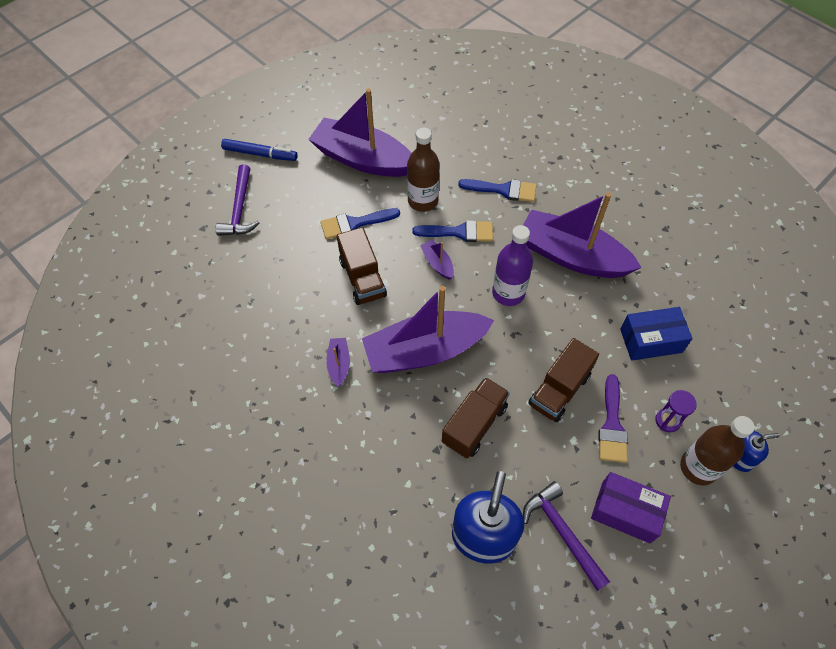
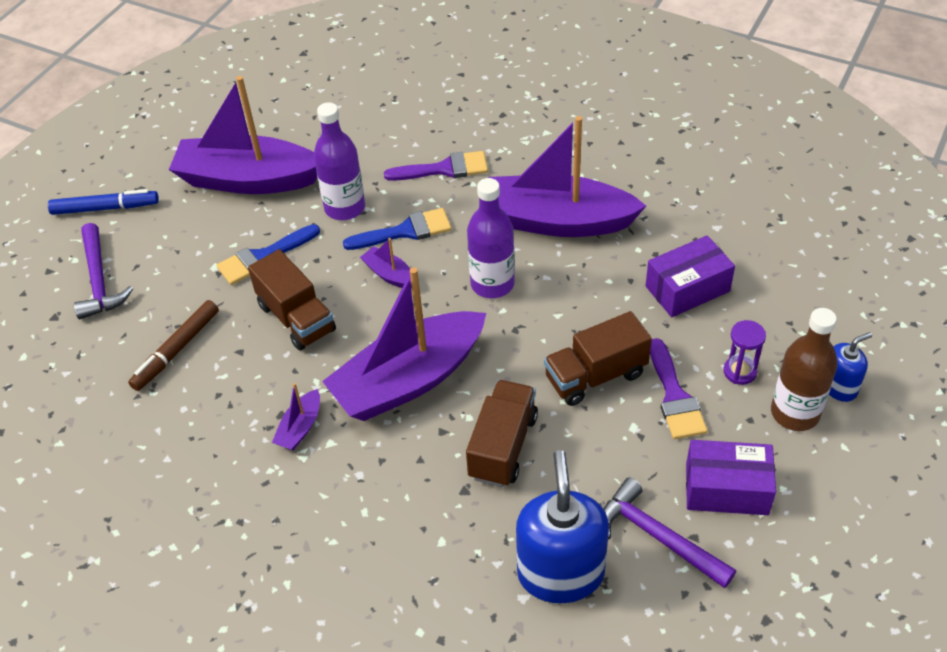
camera: 15 degrees left, 10 degrees down
(274, 278) = (176, 350): none -> brown marker
(339, 364) = (300, 428): purple boat -> purple boat turned 135 degrees counterclockwise
(423, 201) = (345, 208): brown bottle -> purple bottle
(503, 190) = (444, 169): blue brush -> purple brush
(559, 390) = (595, 376): brown truck -> brown truck turned 45 degrees clockwise
(651, 340) = (687, 289): blue box -> purple box

